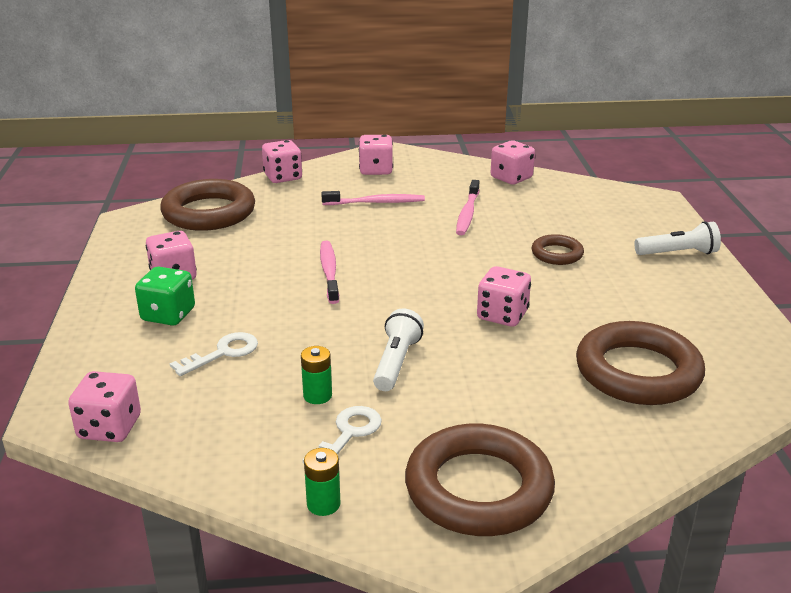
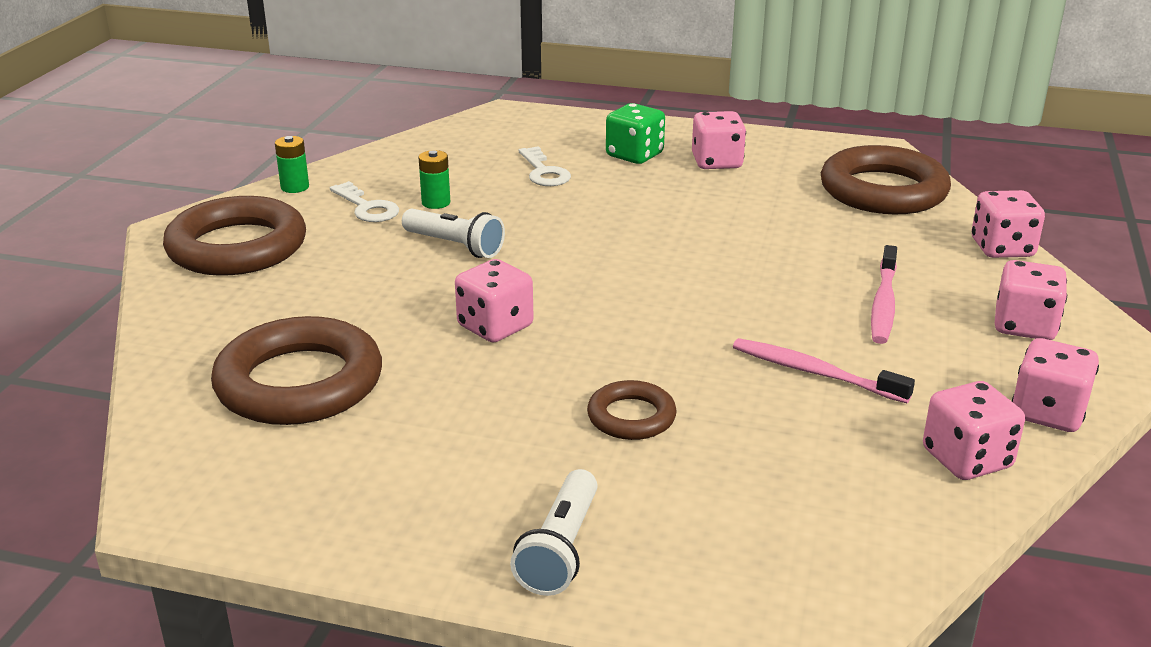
camera: 110 degrees right, 0 degrees up
(109, 428) = (470, 127): pink dice -> pink dice (1047, 413)
(329, 272) = (677, 240): pink toothbrush -> none

